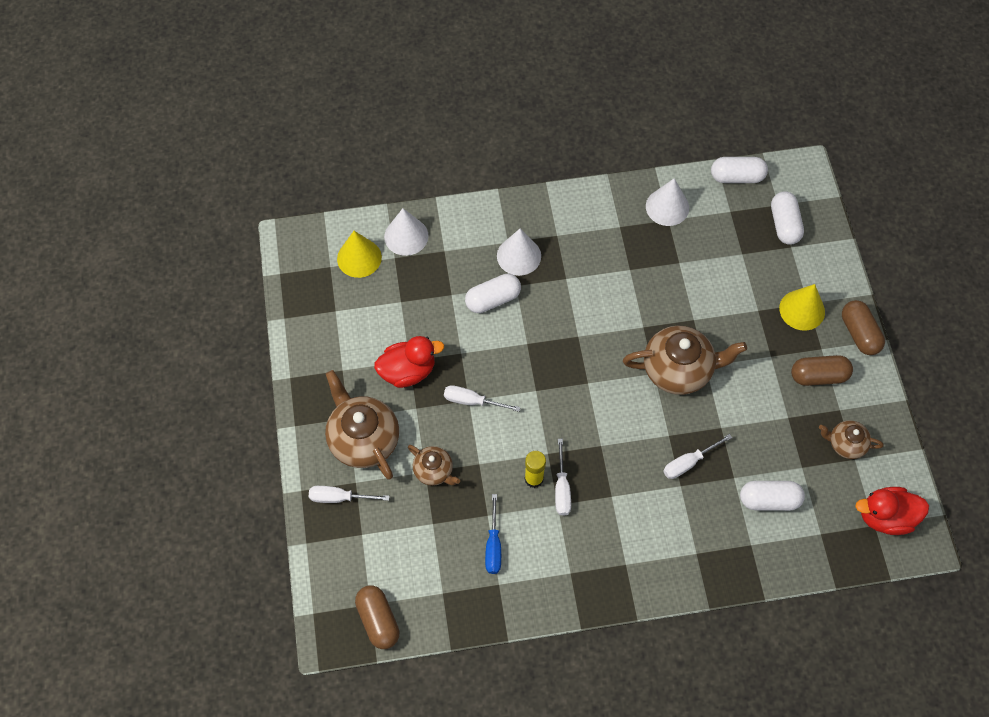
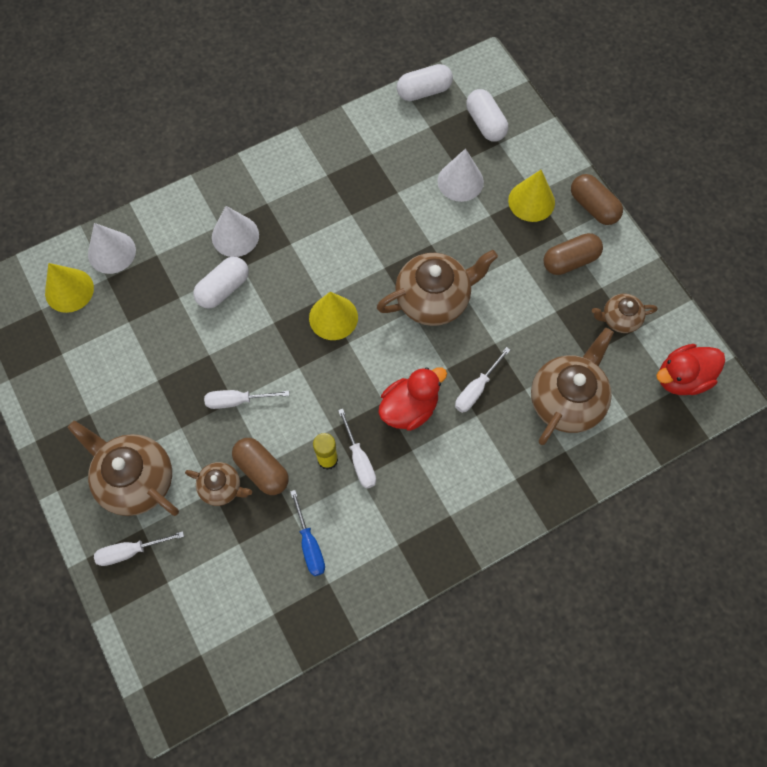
camera: 20 degrees left, 5 degrees up
(378, 620) = (215, 669): brown capsule -> brown capsule (262, 470)
(408, 371) = (160, 392): red duck -> red duck (409, 408)
(581, 356) = (333, 317): none -> yellow cone
(667, 207) = (367, 141): white cone -> white cone (460, 181)
(769, 500) = (567, 400): white capsule -> brown teapot

